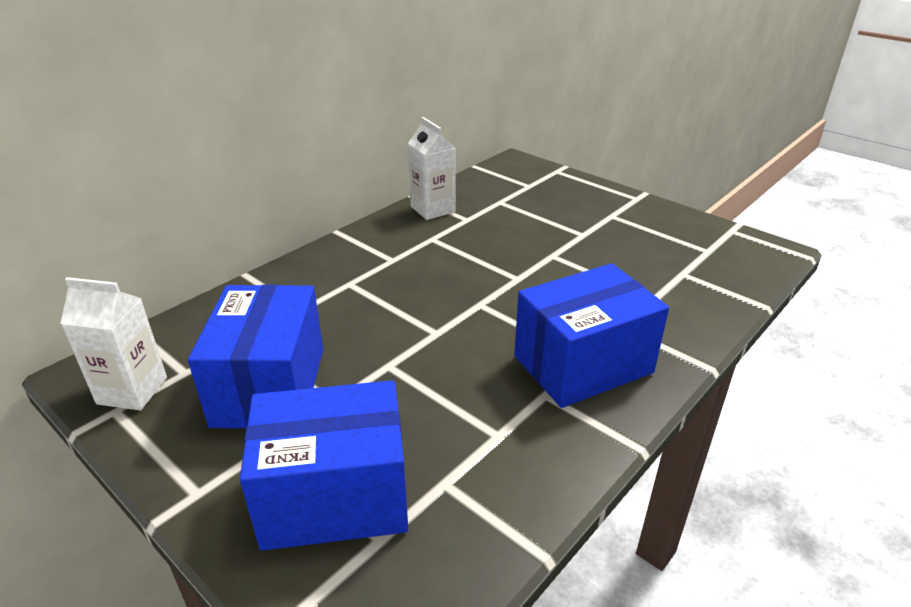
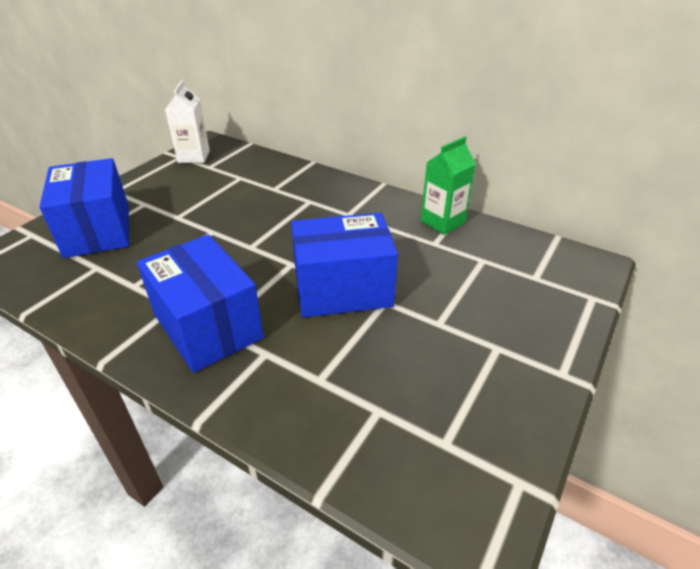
camera: 80 degrees right, 5 degrees up
(270, 386) = (193, 194): blue box -> blue box (343, 289)
(433, 209) = (442, 222): white carton -> green carton

